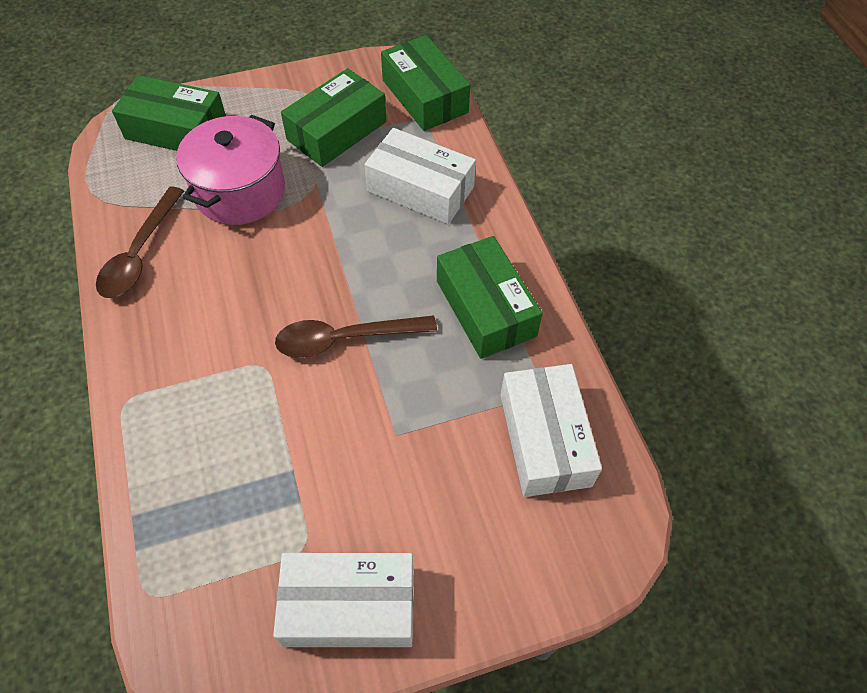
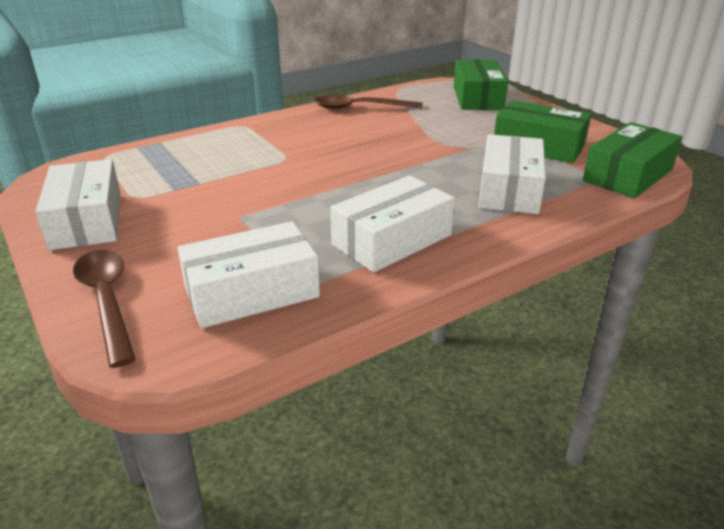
camera: 75 degrees right, 25 degrees down
(240, 191) = (439, 125): pink pot -> none
(345, 339) = (324, 183): brown spoon -> brown spoon (107, 301)
(485, 308) = (392, 240): green box -> white box

